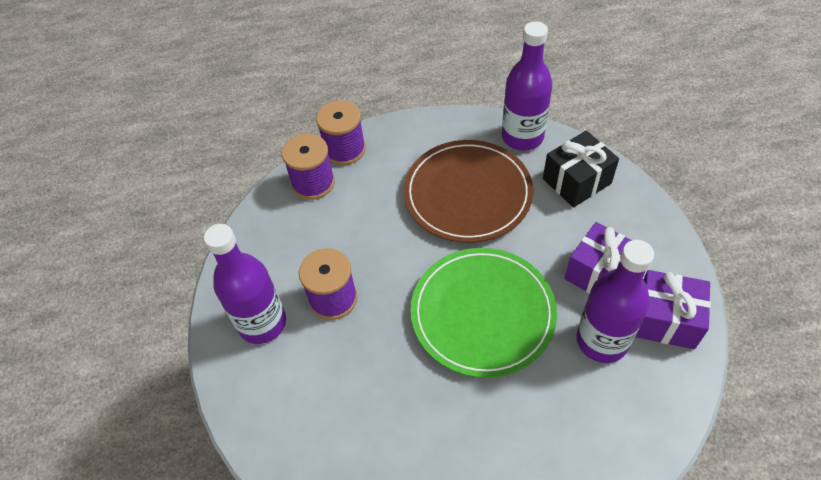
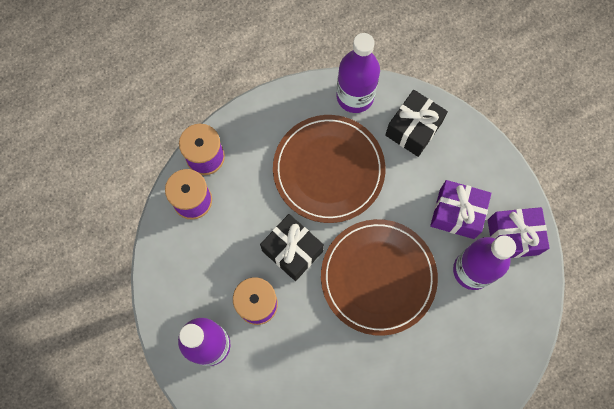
camera: 25 degrees left, 20 degrees up
(395, 258) = (292, 251): none -> black gift
(482, 313) = (378, 277): green plate -> brown plate

